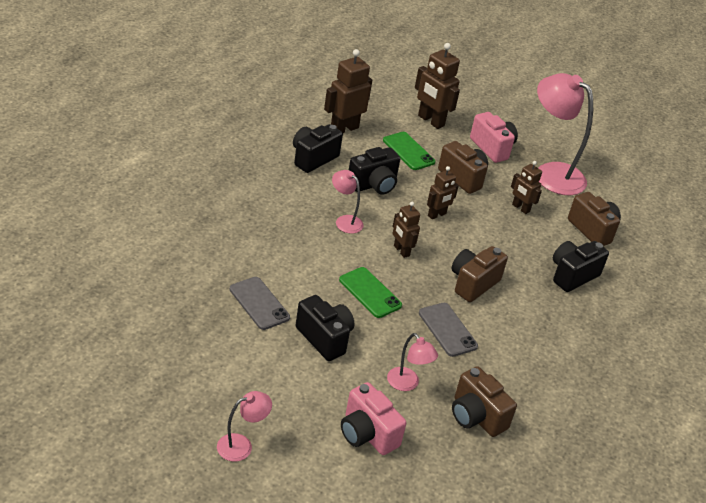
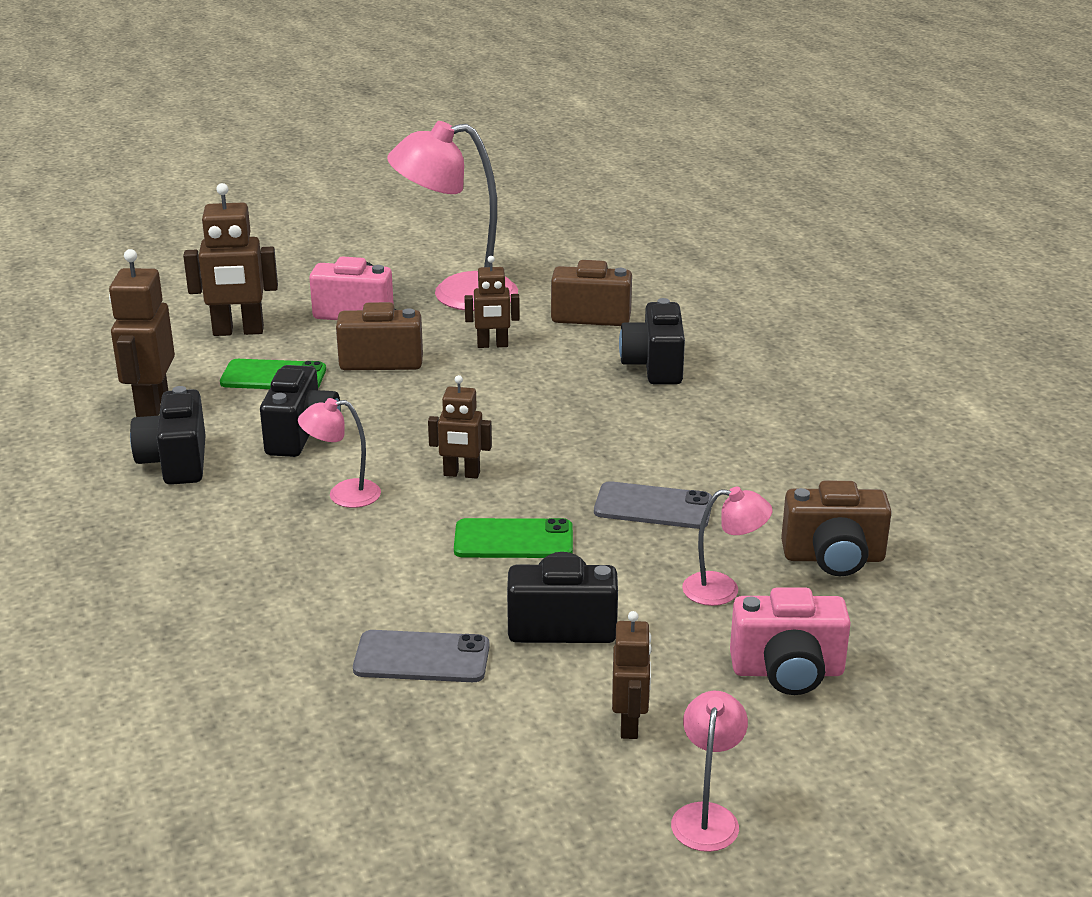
camera: 45 degrees left, 10 degrees down
(437, 215) = (427, 412): brown robot -> brown robot (630, 724)
(473, 283) = (589, 445): brown camera -> none

